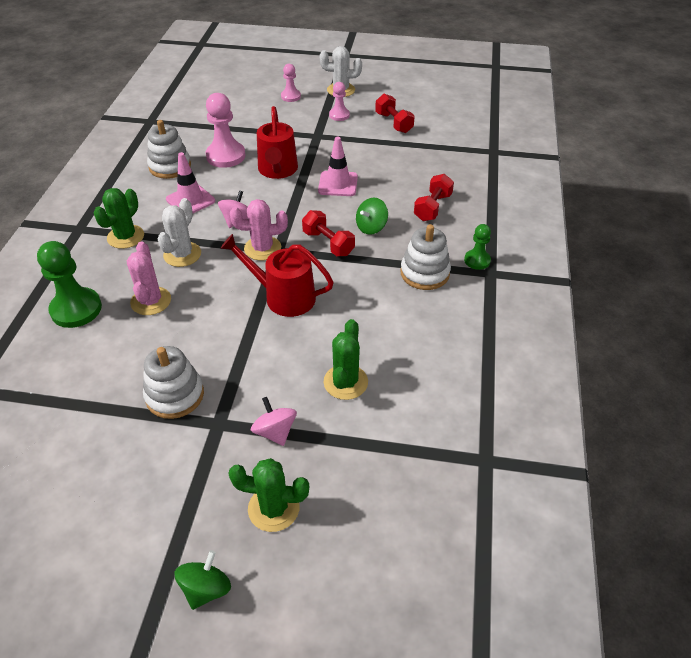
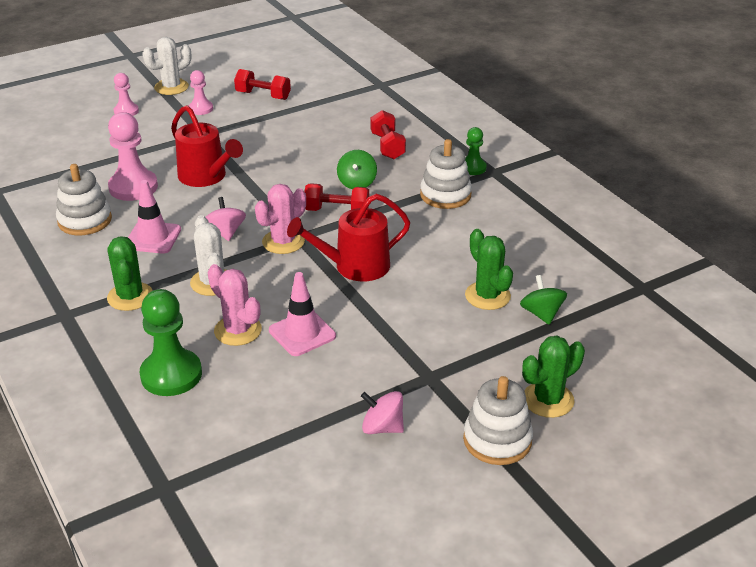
camera: 40 degrees left, 10 degrees down
(175, 395) = (365, 380): white stacking toy -> white stacking toy (497, 440)
(206, 589) = (570, 473): green spinning top -> green spinning top (541, 314)
(275, 432) = (481, 356): pink spinning top -> pink spinning top (382, 427)
(338, 184) = (280, 163): pink traffic cone -> pink traffic cone (302, 333)

